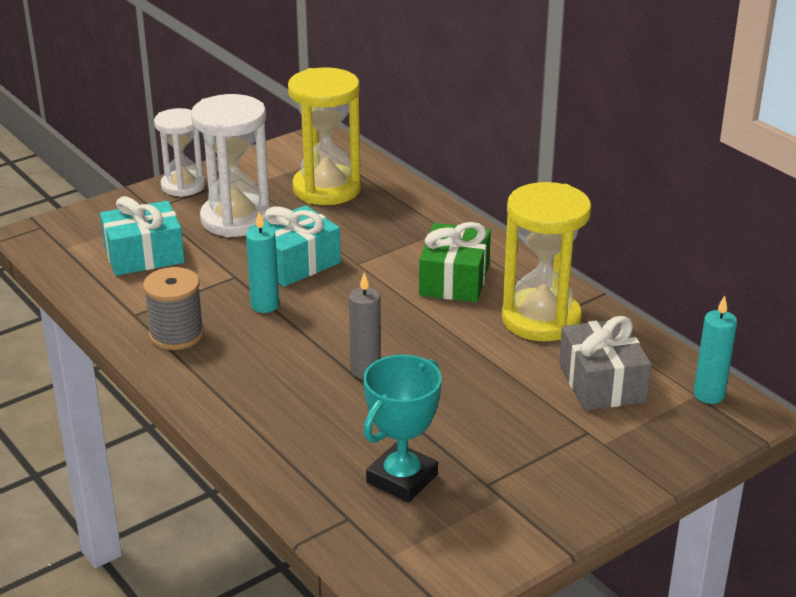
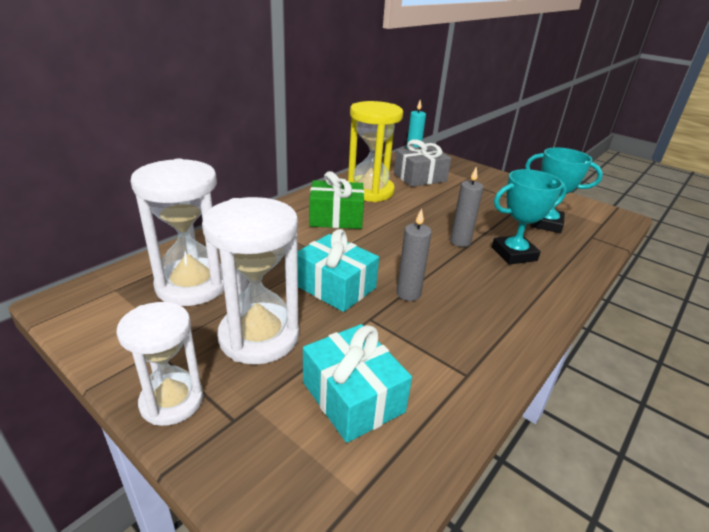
camera: 105 degrees left, 0 degrees up
(176, 334) = (480, 337): grey spool -> none
(265, 305) = (408, 294): turquoise candle -> grey candle
(320, 410) = (514, 254): none -> turquoise trophy
(327, 189) = (192, 285): yellow hourglass -> white hourglass

